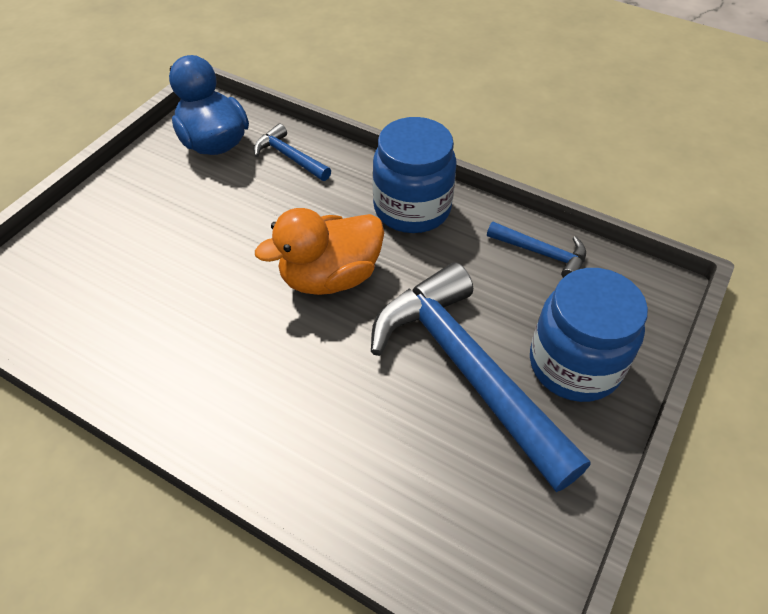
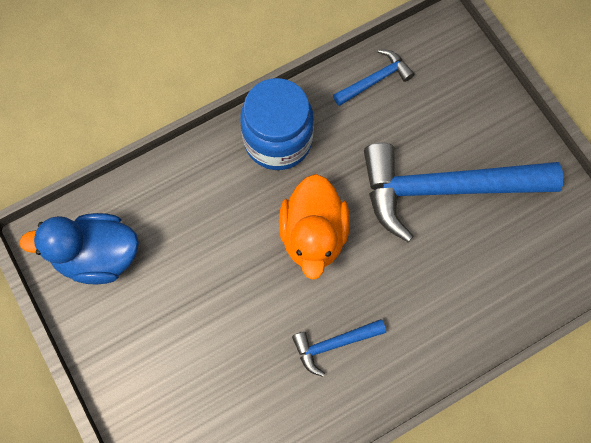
camera: 60 degrees left, 20 degrees up
(290, 157) = (158, 202): blue hammer -> blue hammer (334, 344)
(574, 365) = (475, 122): blue jar -> none

